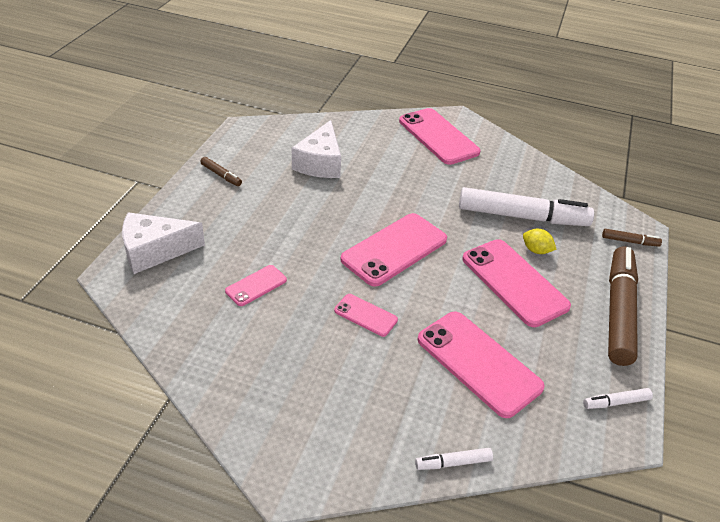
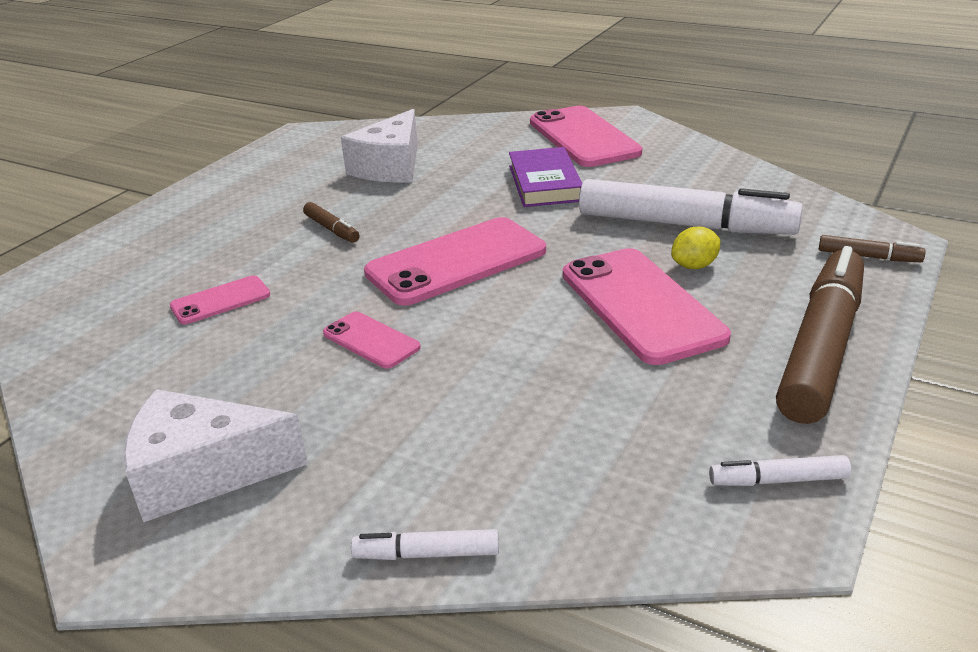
camera: 15 degrees right, 10 degrees down
(155, 251) = (100, 259): white cheese -> white cheese (203, 473)
(221, 175) = (242, 180): brown marker -> brown marker (332, 229)
(426, 179) = (545, 183): none -> purple book
(478, 363) = (534, 410): pink phone -> none
(536, 250) = (694, 266): yellow lemon -> yellow lemon turned 75 degrees counterclockwise

